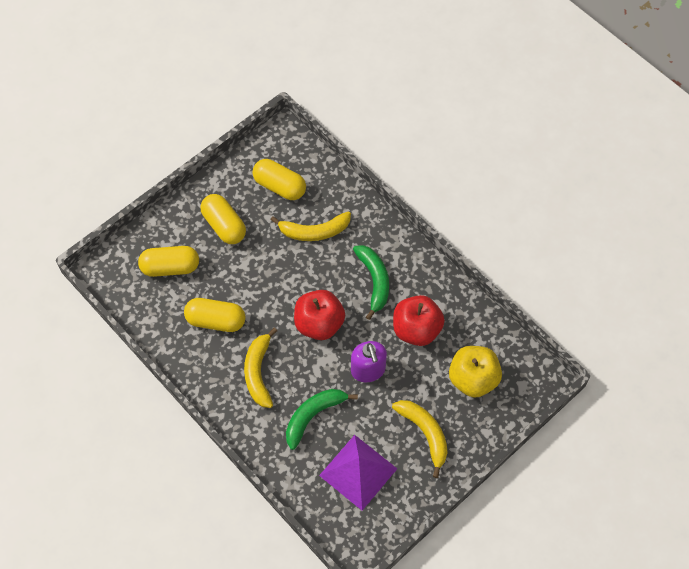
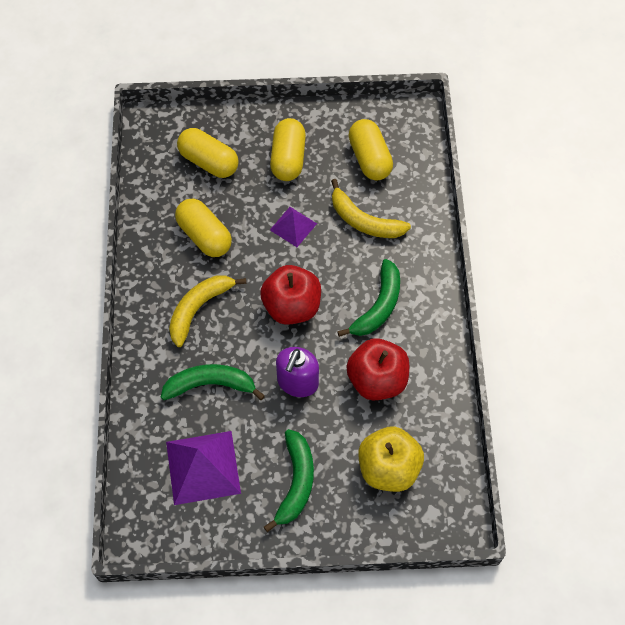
camera: 40 degrees right, 0 degrees up
(270, 270) = (293, 226): none -> purple pyramid
(425, 434) = (296, 482): yellow banana -> green banana

